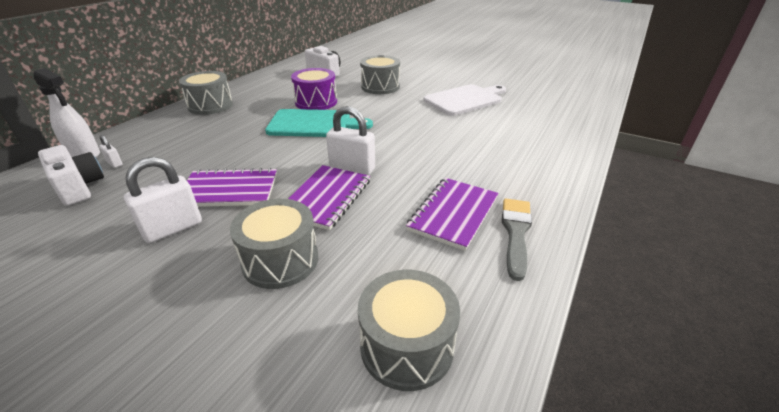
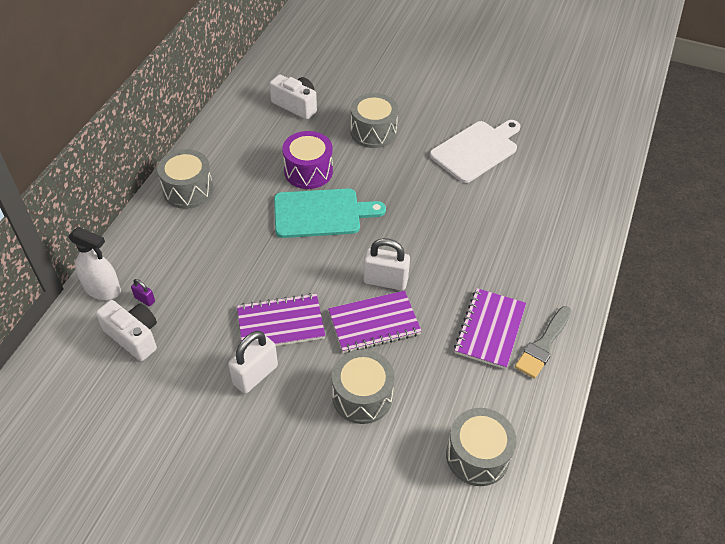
camera: 10 degrees left, 15 degrees up
(114, 163) = (145, 299): white padlock -> purple padlock
(326, 198) = (374, 323): purple notebook -> purple notebook turned 60 degrees clockwise
(516, 233) = (543, 345): grey brush -> grey brush turned 150 degrees counterclockwise

